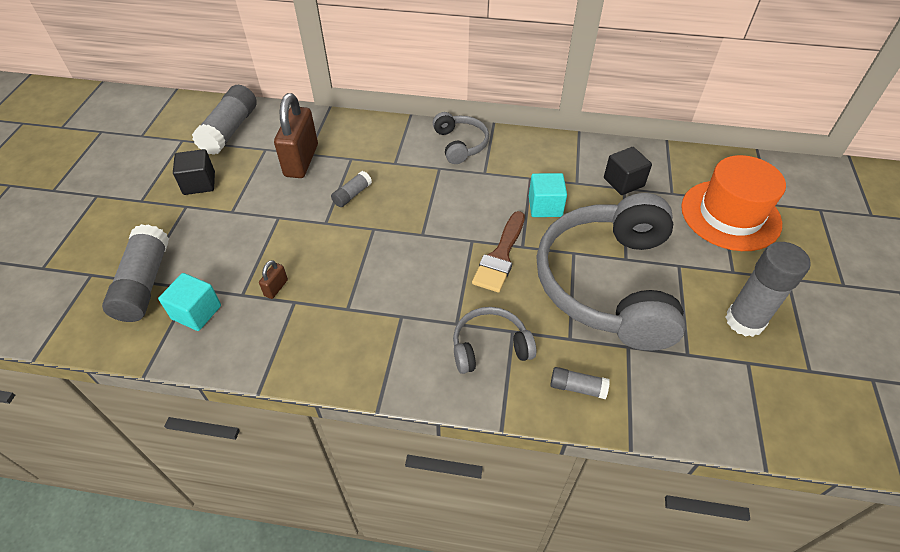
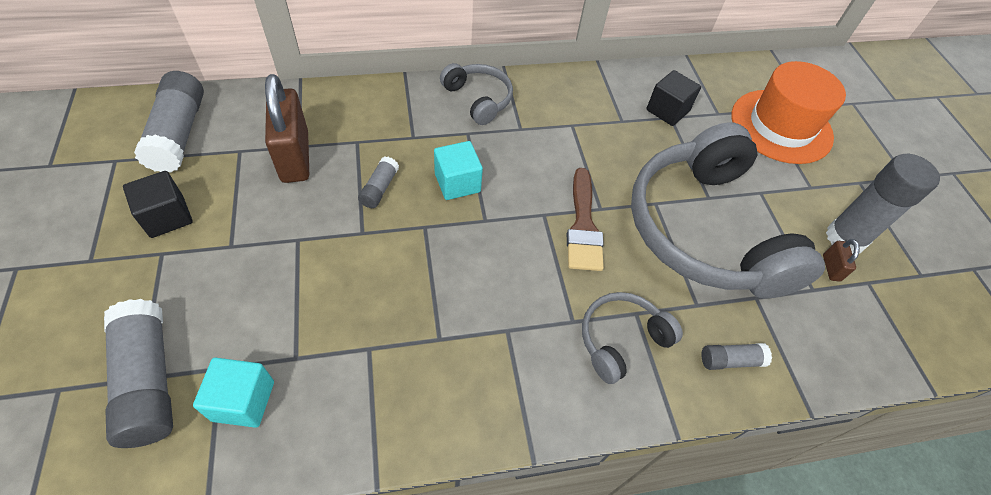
camera: 25 degrees left, 5 degrees up
(276, 288) = (337, 336): brown padlock -> brown padlock (831, 268)
(545, 206) = (602, 155): turquoise cube -> turquoise cube (457, 183)

